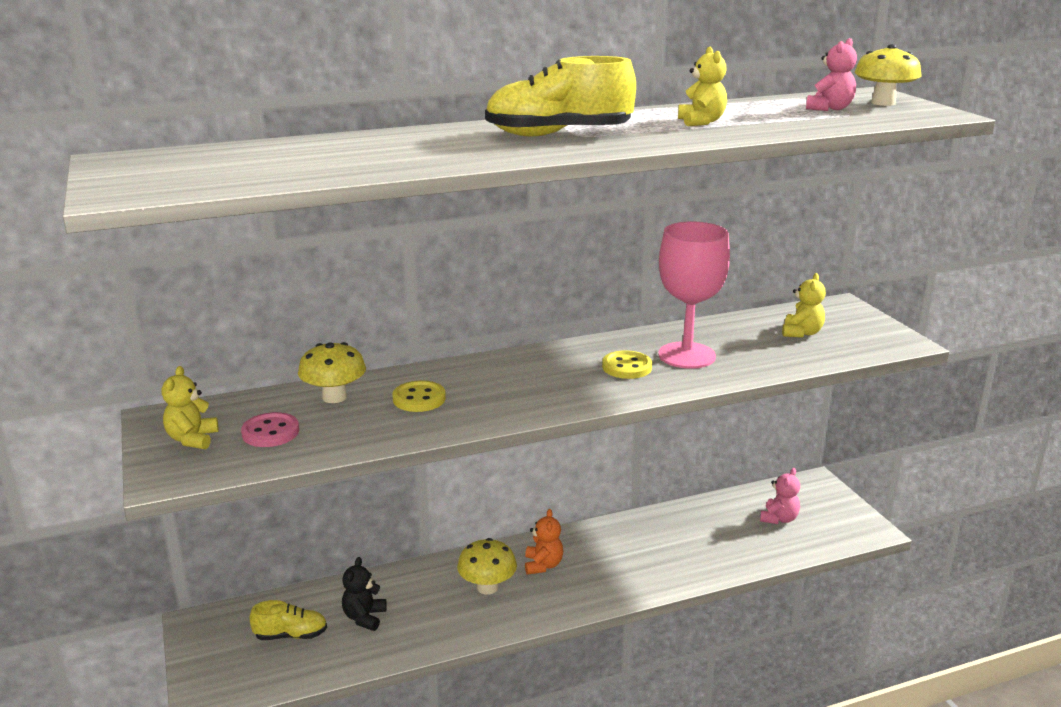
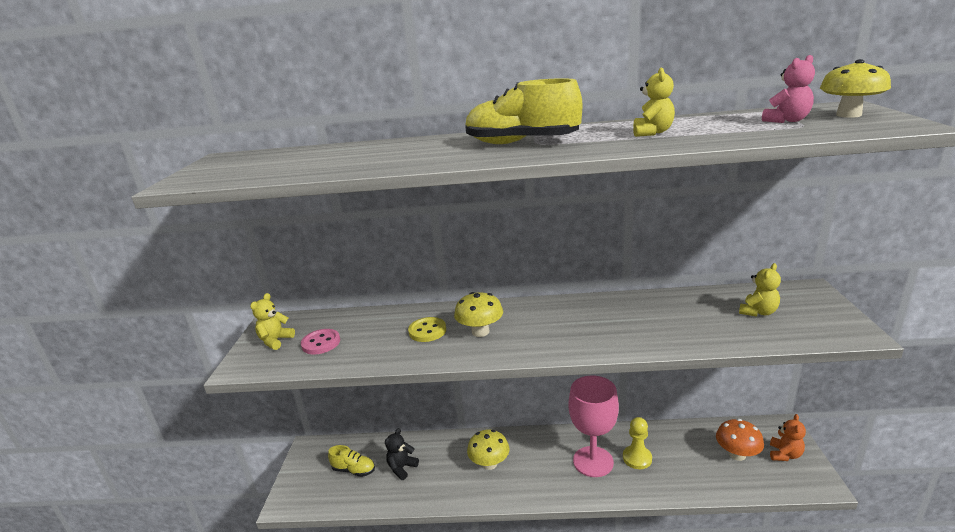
camera: 25 degrees right, 0 degrees up
(334, 397) = (377, 321): yellow mushroom -> yellow mushroom (480, 332)
(543, 565) = (535, 454): orange teddy bear -> orange teddy bear (784, 454)
(627, 367) = (591, 325): yellow button -> none
(670, 544) = (637, 458): none -> yellow pawn
(686, 355) = (645, 321): pink goblet -> pink goblet (593, 461)
(779, 519) = (737, 454): pink teddy bear -> orange mushroom

